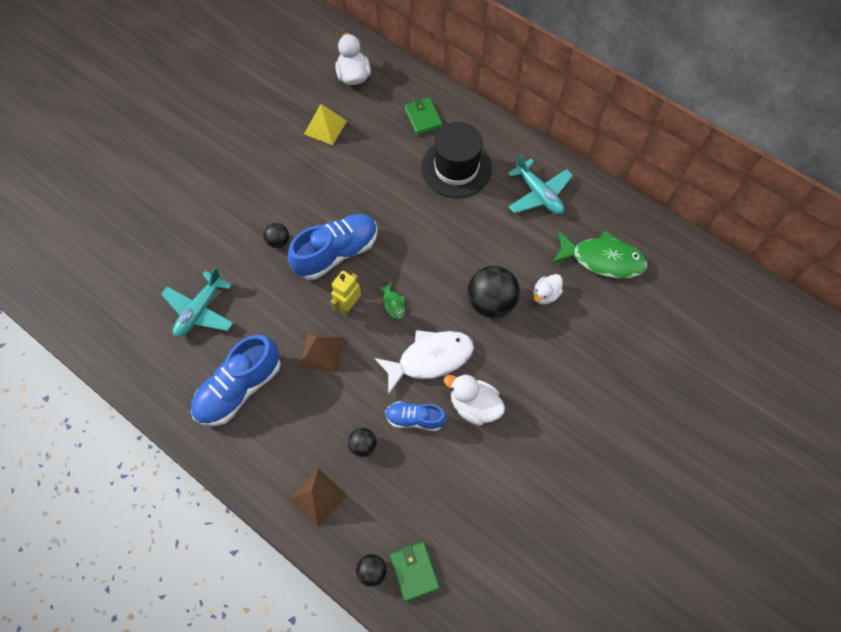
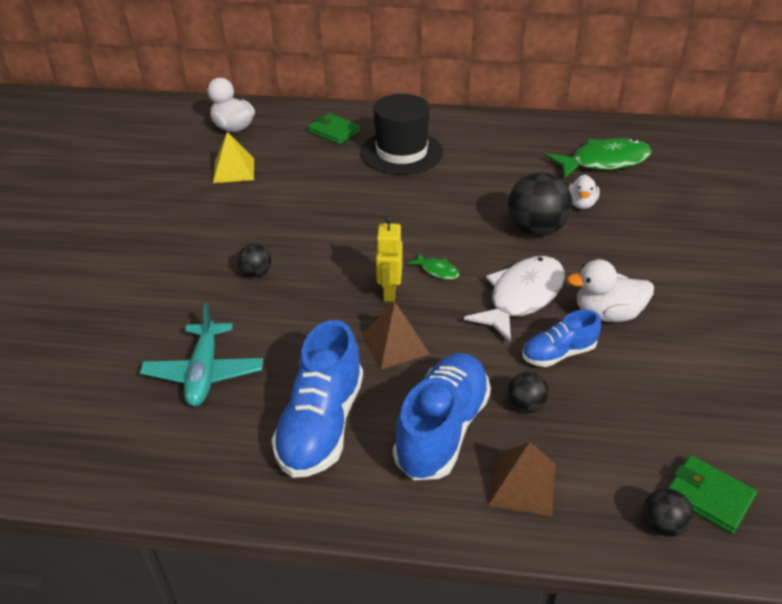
camera: 30 degrees left, 25 degrees down
(336, 253) = (334, 256): blue shoe -> blue shoe (442, 429)
(538, 194) = (499, 142): turquoise plane -> none

